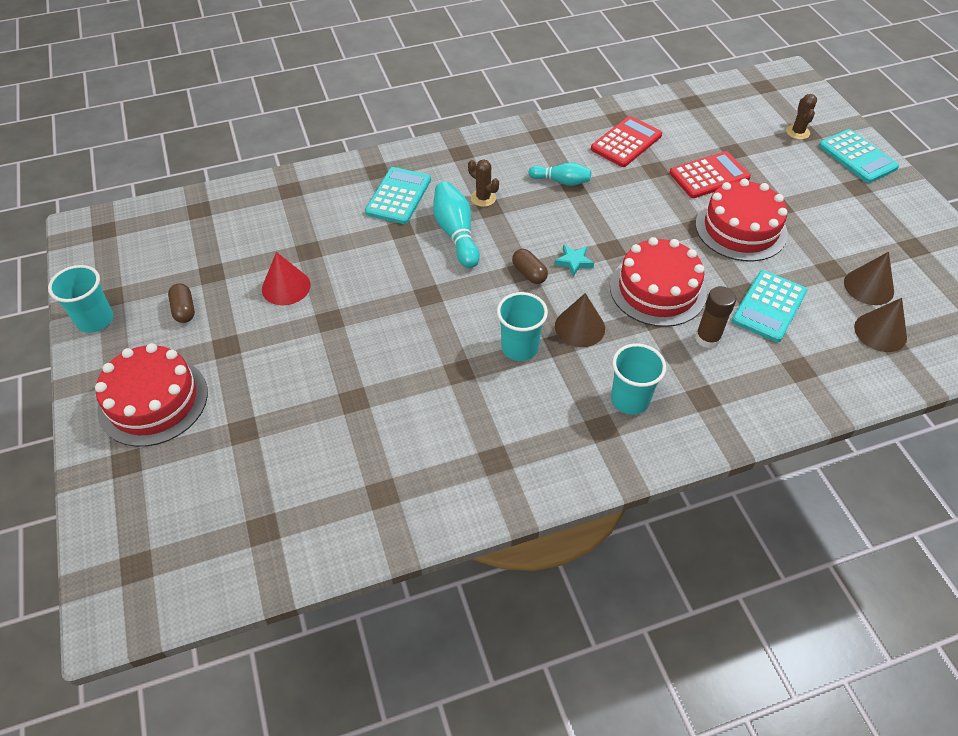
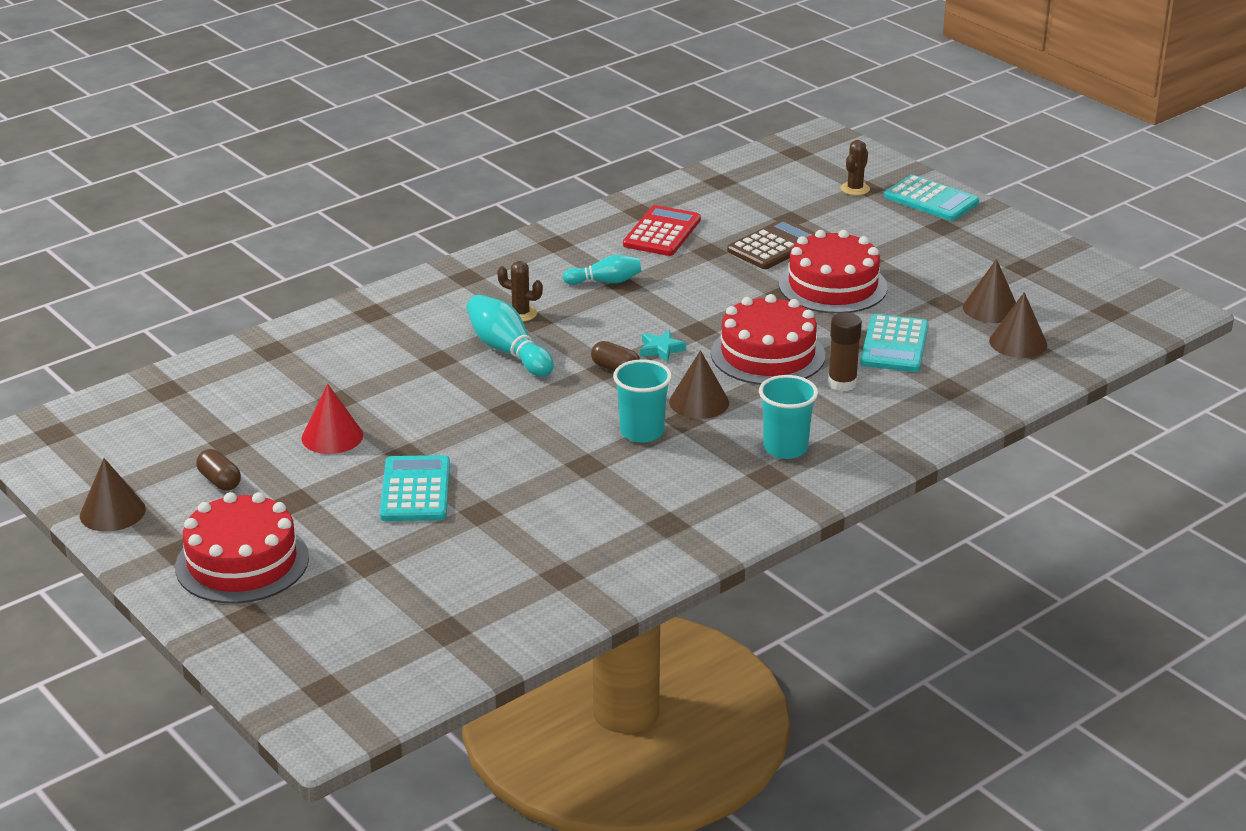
camera: 20 degrees left, 20 degrees down
(95, 320) = (112, 512): turquoise cup -> brown cone
(398, 196) = (415, 331): turquoise calculator -> turquoise calculator (415, 490)
(709, 176) = (774, 246): red calculator -> brown calculator
(797, 132) = (855, 189): brown cactus -> brown cactus turned 45 degrees clockwise

